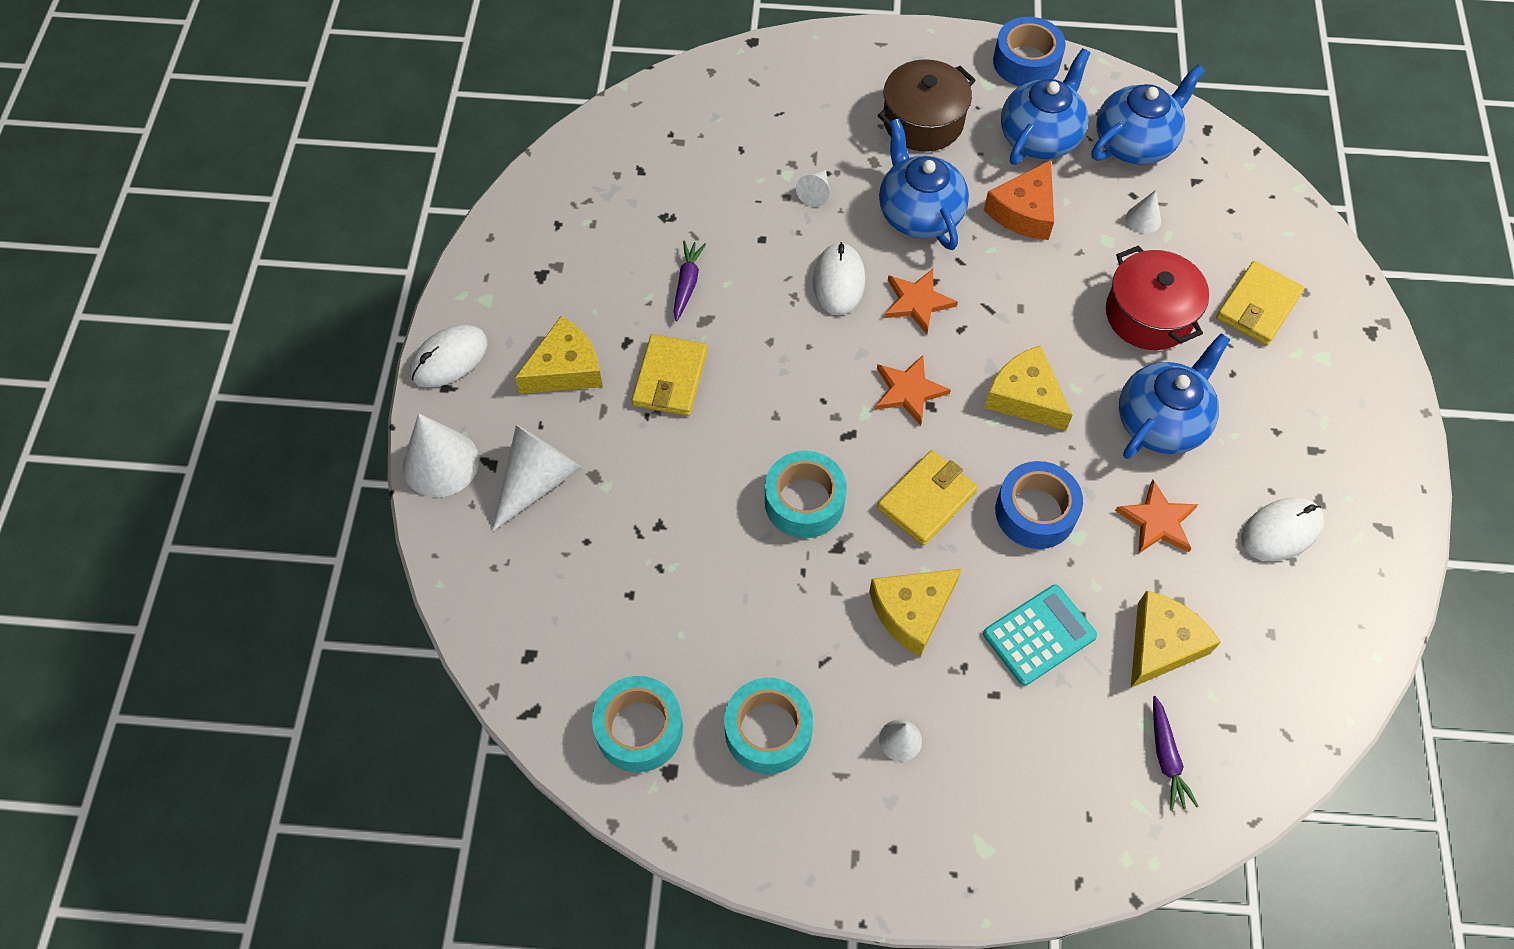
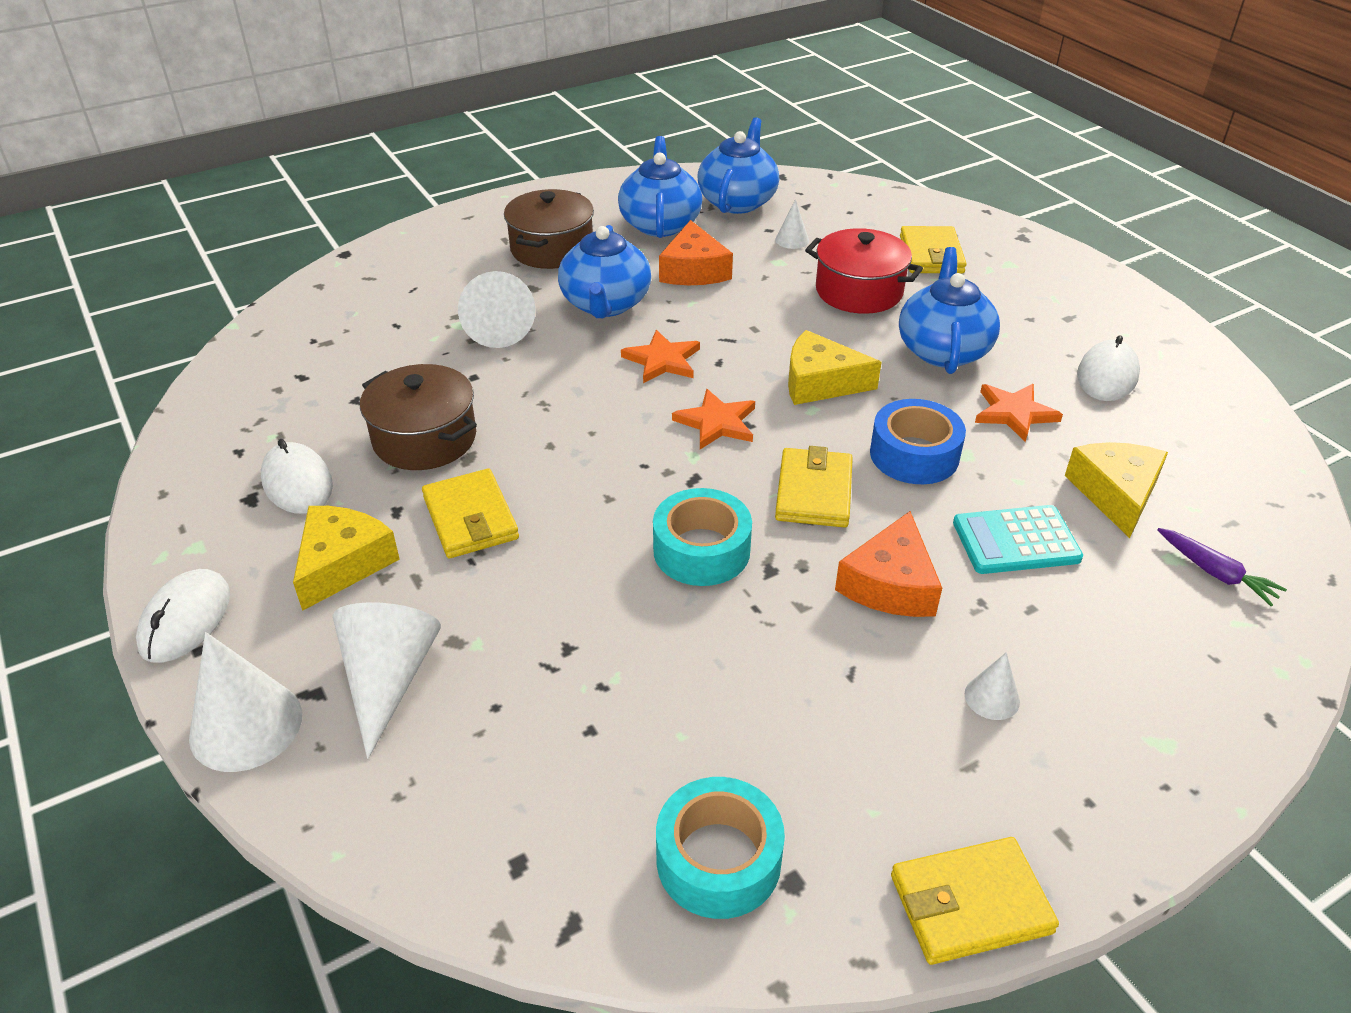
camera: 35 degrees left, 20 degrees down
(687, 284) = (425, 438): purple carrot -> brown pot
(759, 855) = (970, 904): none -> yellow wallet
(768, 731) = (859, 771): turquoise tape -> none
(815, 193) = (497, 326): white cone -> white cone, size x1.97
(839, 281) = (576, 375): white mouse -> white mouse (297, 482)
(912, 611) = (890, 584): yellow cheese -> orange cheese
(919, 213) = (605, 304): blue teapot -> blue teapot turned 120 degrees counterclockwise
(1026, 62) = (604, 187): blue tape -> none
(1039, 635) = (1016, 541): turquoise calculator -> turquoise calculator turned 120 degrees counterclockwise

